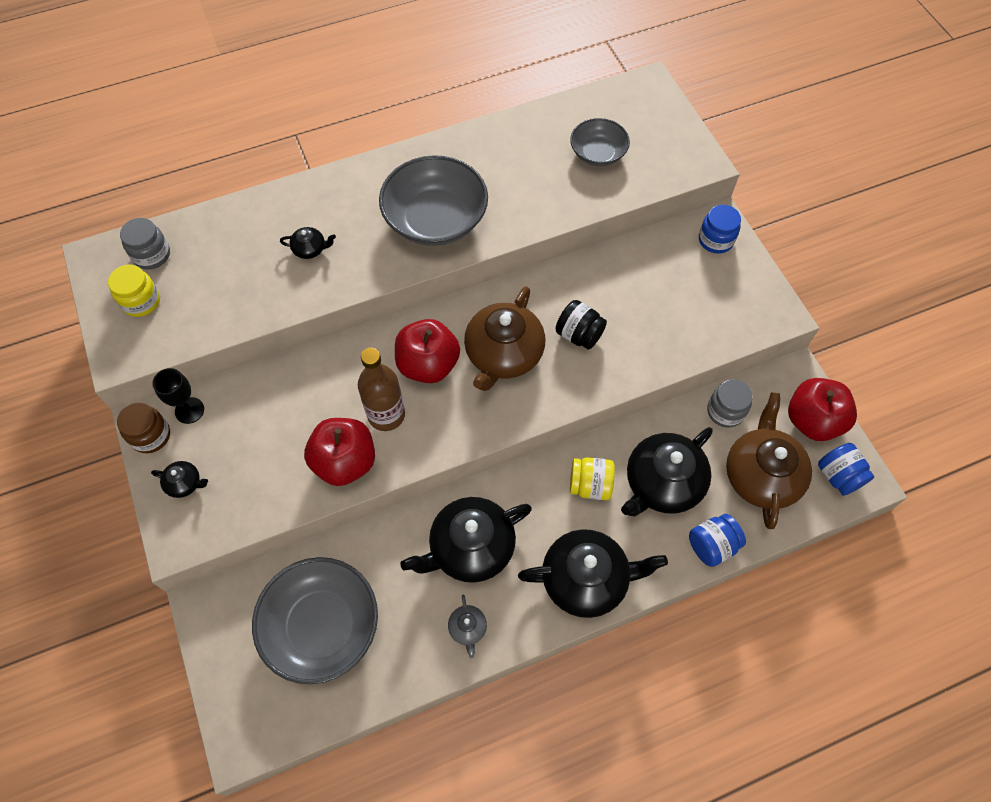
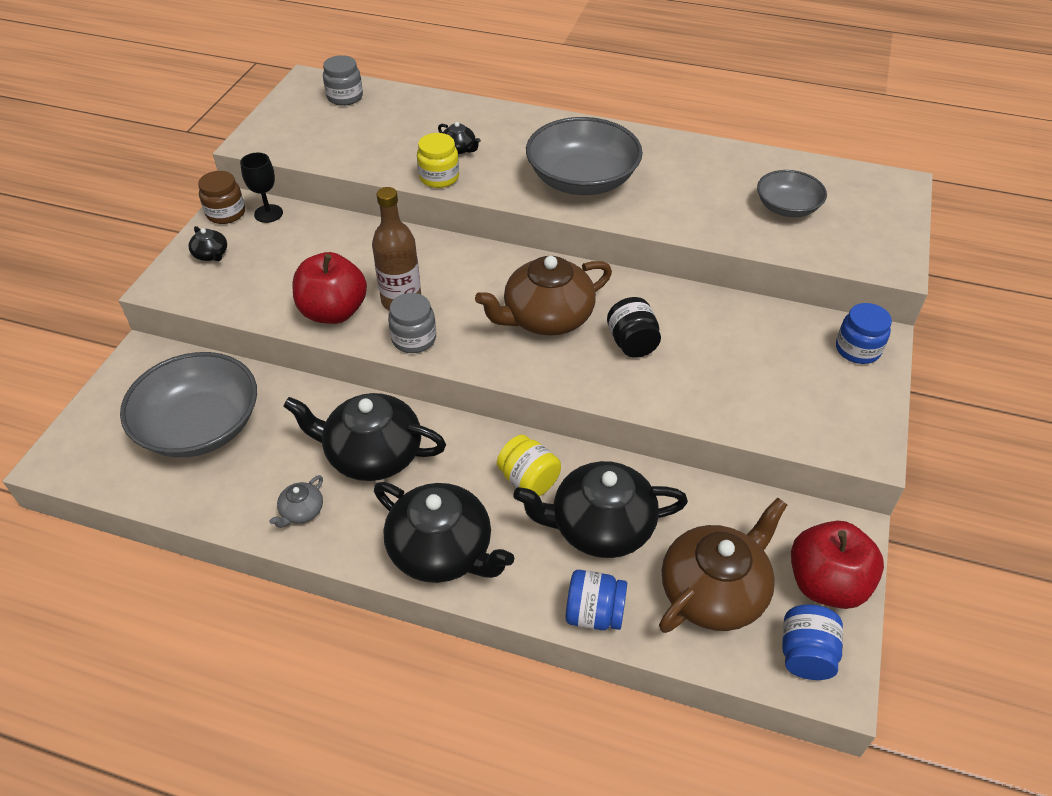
camera: 40 degrees right, 15 degrees down
(141, 301) = (305, 119): yellow jar -> yellow jar (439, 177)
(428, 365) = (474, 288): red apple -> none
(725, 411) = (732, 511): grey jar -> grey jar (414, 339)

